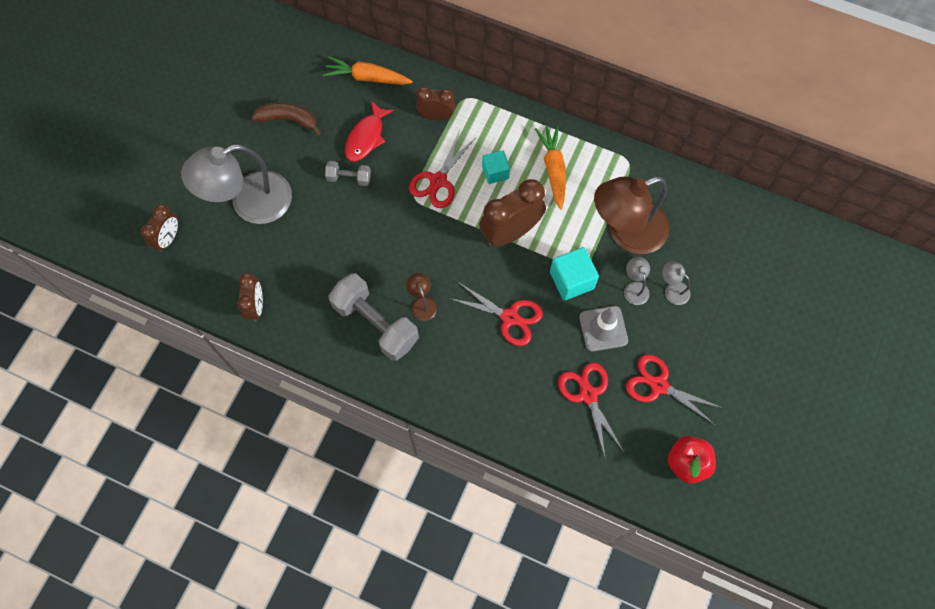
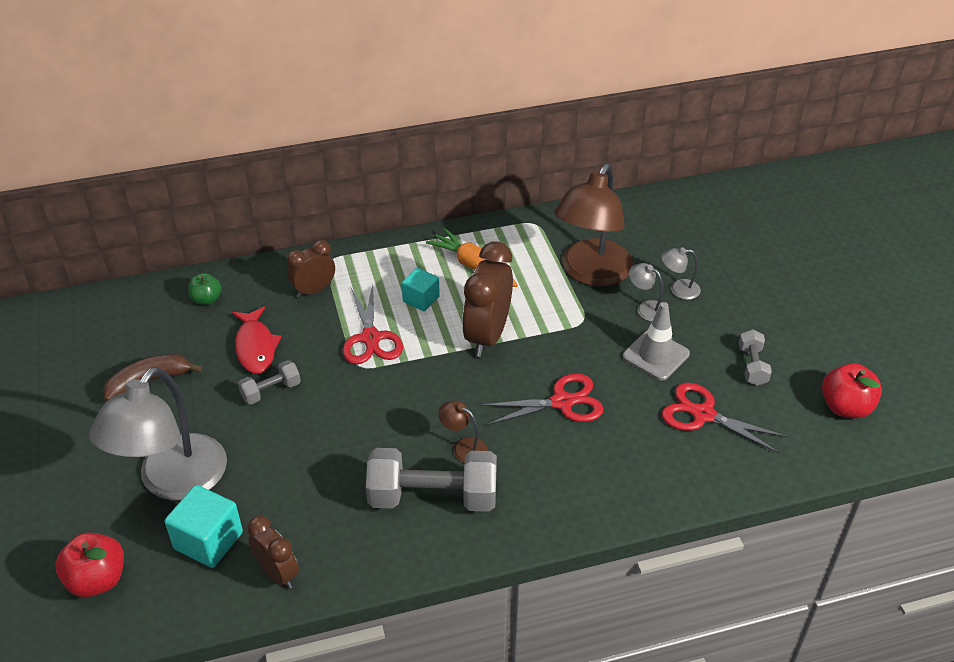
camera: 40 degrees left, 25 degrees down
(168, 239) = (97, 580): brown clock -> red apple
(367, 77) = (207, 299): orange carrot -> green apple
(571, 280) = (585, 337): turquoise cube -> turquoise cube (208, 541)
(658, 385) = (752, 366): red scissors -> grey dumbbell

